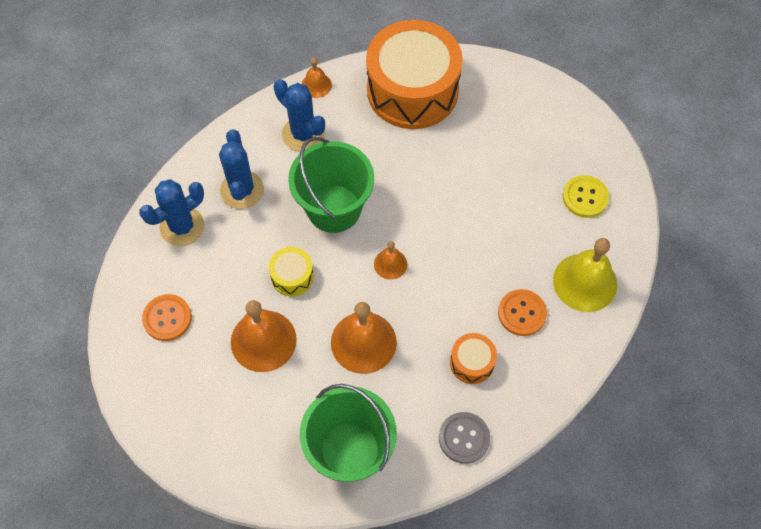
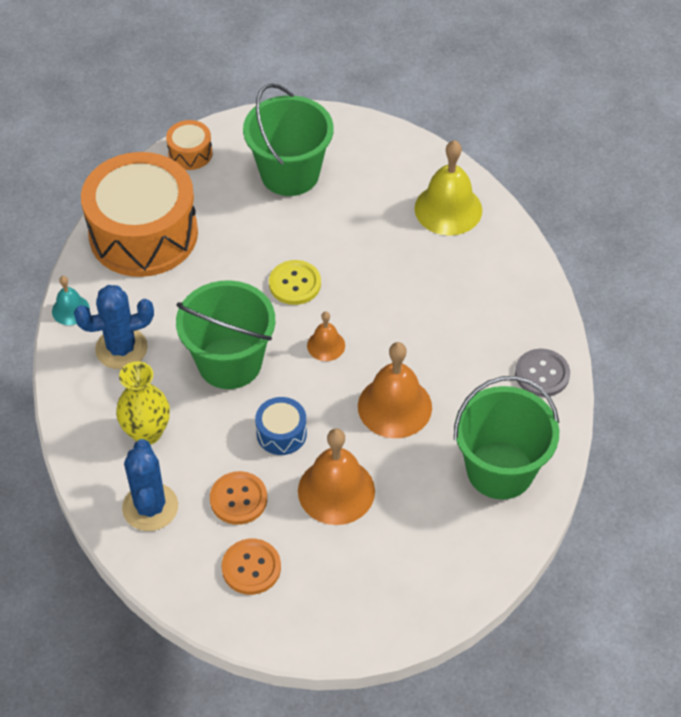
camera: 60 degrees left, 10 degrees down
(242, 190) = (147, 432): blue cactus -> yellow vase
(292, 276) = (281, 433): yellow drum -> blue drum
(316, 85) = (70, 310): orange bell -> turquoise bell
(472, 362) = (472, 331): orange drum -> orange drum (190, 153)
(522, 313) = (447, 270): orange button -> orange button (238, 499)
(537, 152) = (290, 174): none -> green bucket
(585, 197) = (363, 165): yellow button -> yellow button (295, 284)

